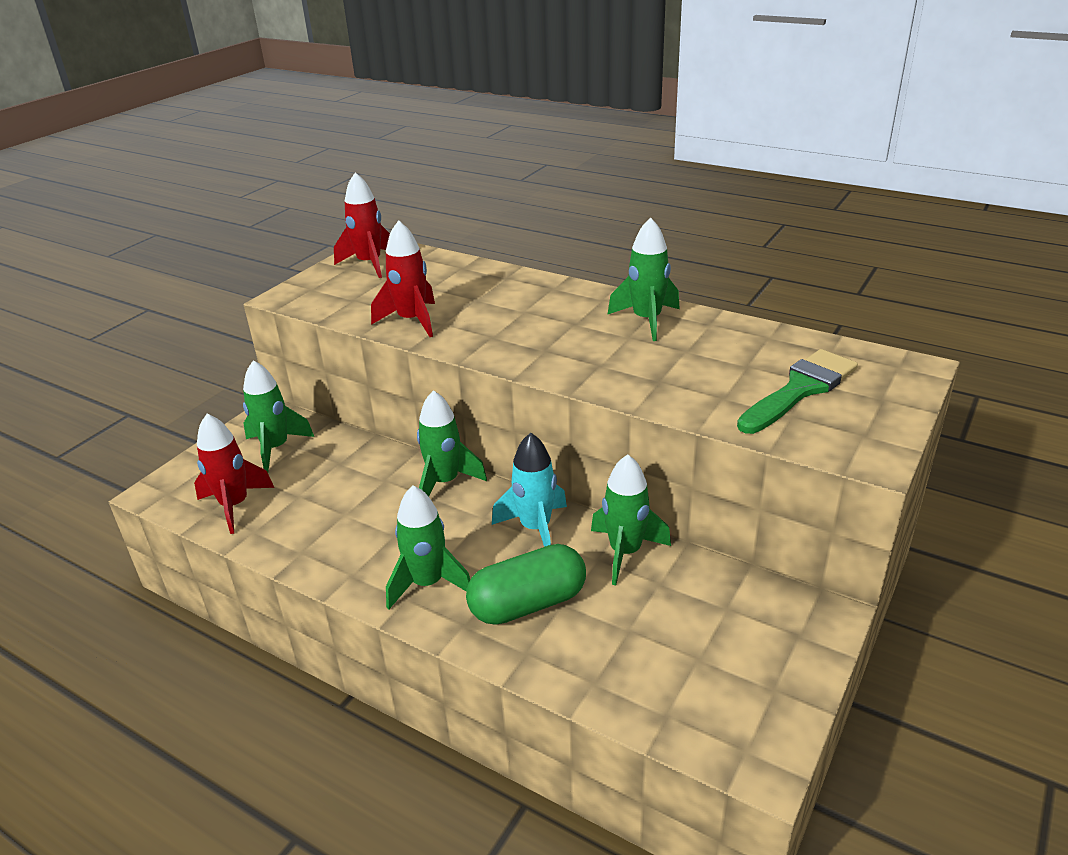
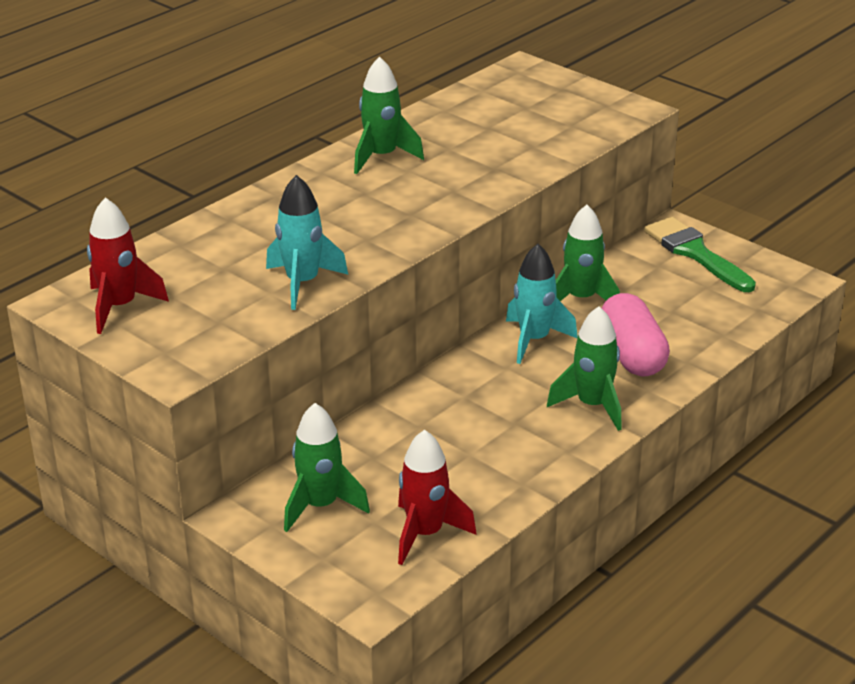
camera: 80 degrees left, 0 degrees up
(412, 321) = (302, 283): red rocket -> turquoise rocket
(445, 482) = (441, 386): green rocket -> none
(528, 604) = (632, 354): green capsule -> pink capsule
(800, 389) = (536, 114): green brush -> green brush (695, 253)

